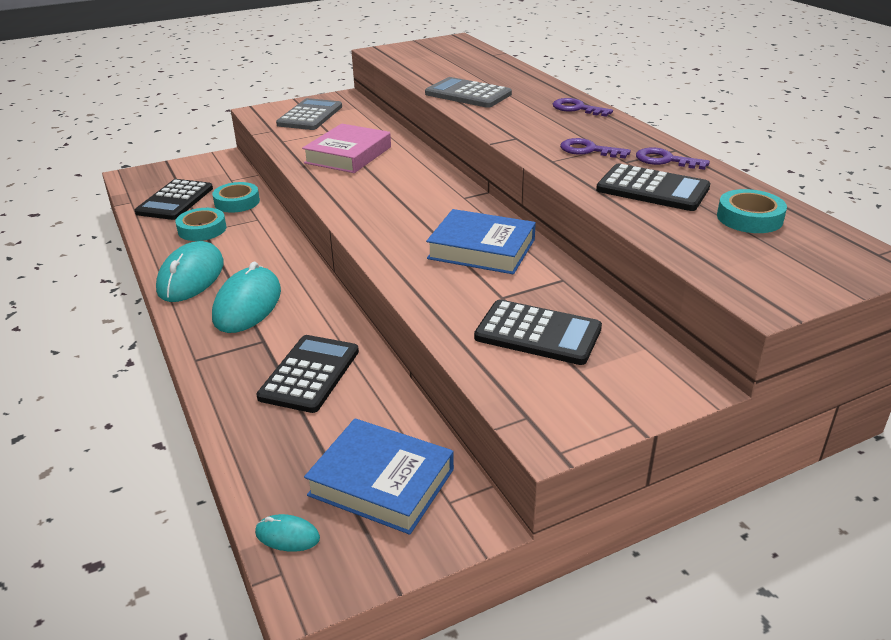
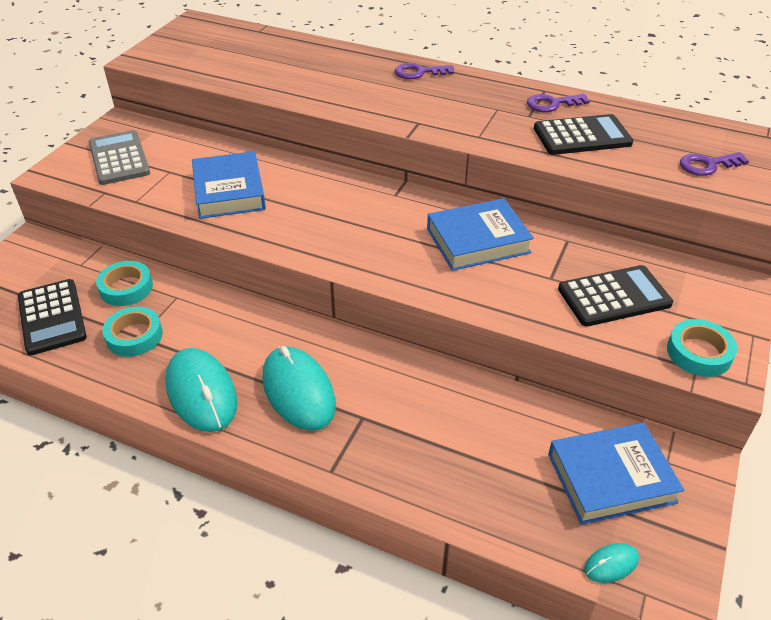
camera: 40 degrees left, 10 degrees up
(310, 374) = (442, 424): black calculator -> none
(348, 155) = (229, 191): pink book -> blue book
(468, 94) = (307, 87): grey calculator -> none
(588, 150) = (489, 115): purple key -> purple key (707, 165)
(749, 218) = (670, 137): turquoise tape -> turquoise tape (699, 353)

